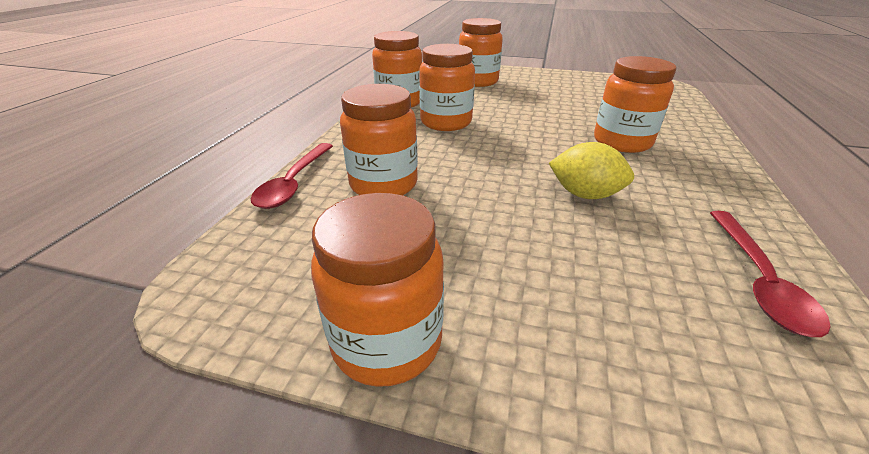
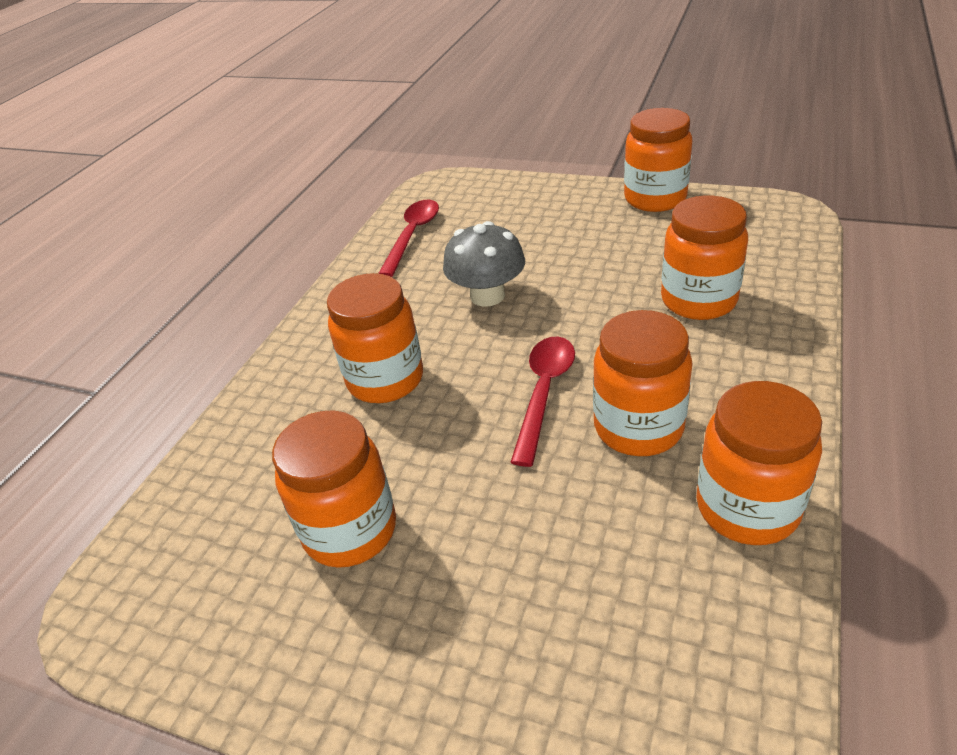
camera: 170 degrees left, 5 degrees up
(294, 183) = (803, 299): red spoon -> red spoon (544, 393)
(478, 81) = (564, 640): orange jar -> orange jar (350, 530)
(584, 194) = (487, 296): yellow lemon -> grey mushroom

